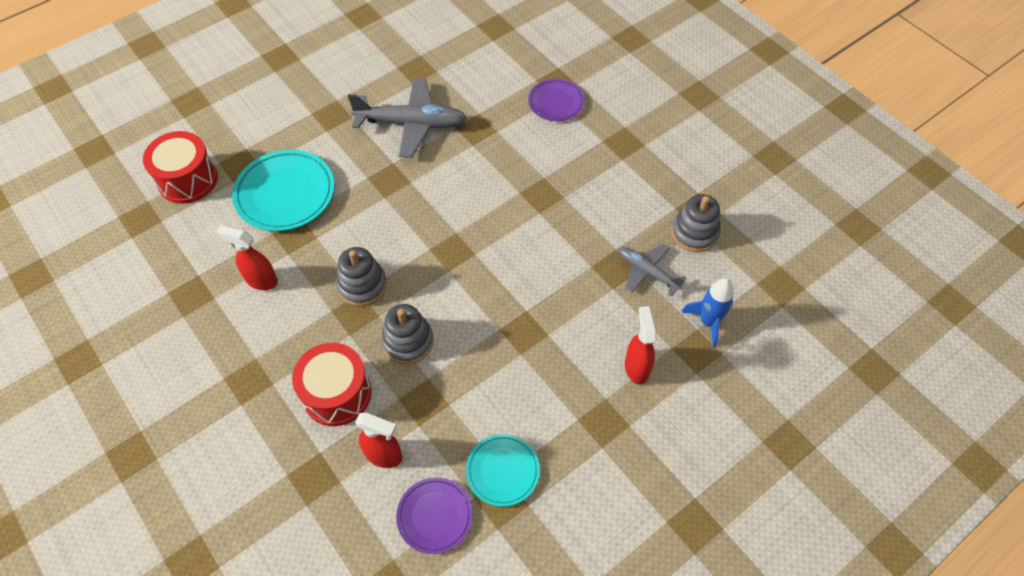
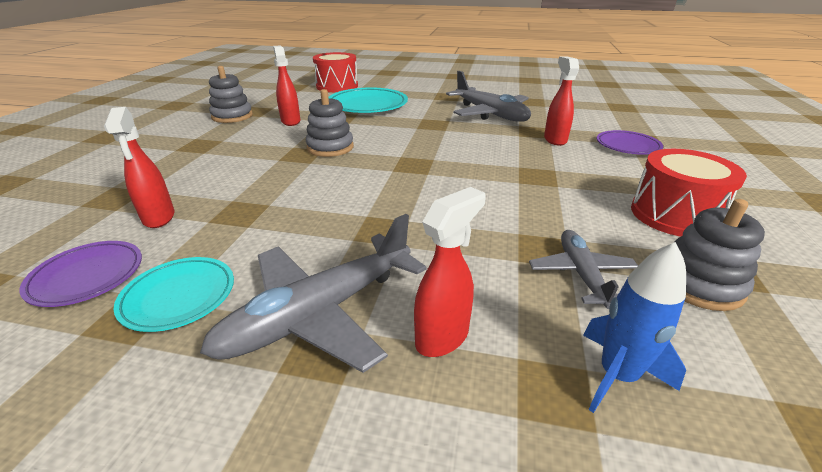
camera: 50 degrees right, 25 degrees down
(337, 394) = (214, 175): red drum -> red drum (674, 215)
(408, 341) = (298, 181): grey stacking toy -> grey stacking toy (232, 116)
(503, 131) = (555, 140): none -> red spray bottle
(575, 408) = (320, 312): none -> grey plane

